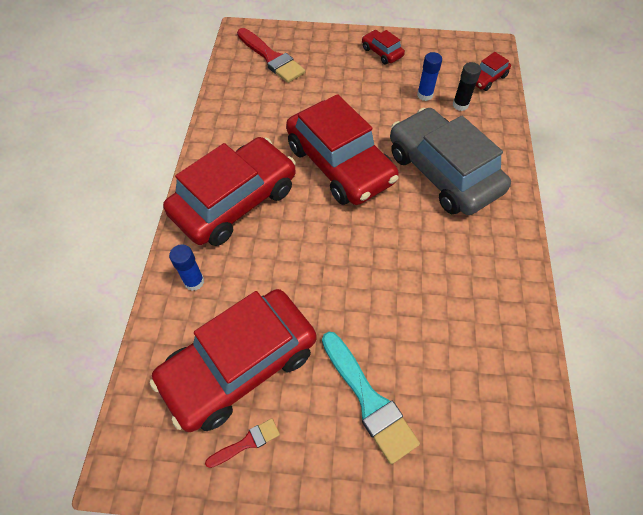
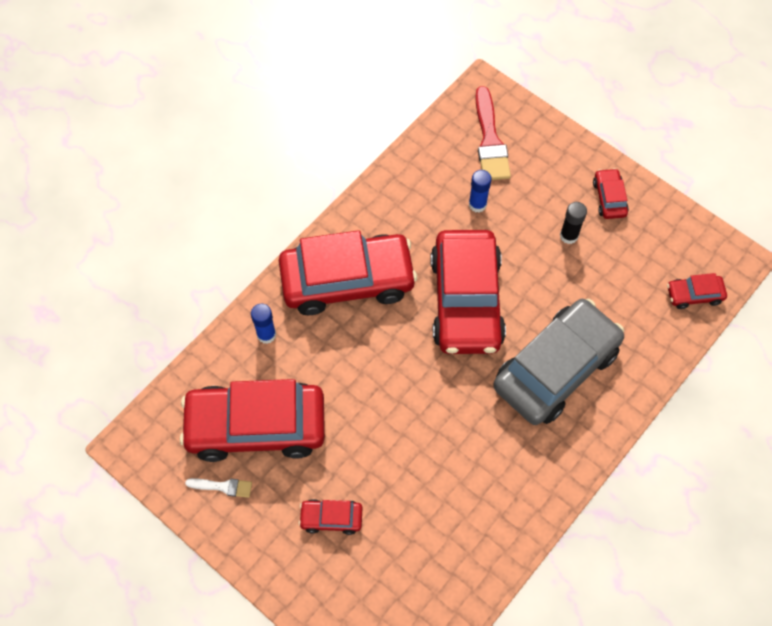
camera: 35 degrees right, 5 degrees up
(247, 442) = (223, 487): red brush -> white brush
(369, 400) = (331, 518): turquoise brush -> red car
(424, 95) = (610, 275): blue glue stick -> blue glue stick (477, 204)
(442, 172) = (556, 368): grey car -> grey car turned 45 degrees clockwise
(460, 105) = (637, 308): black glue stick -> black glue stick (568, 236)

